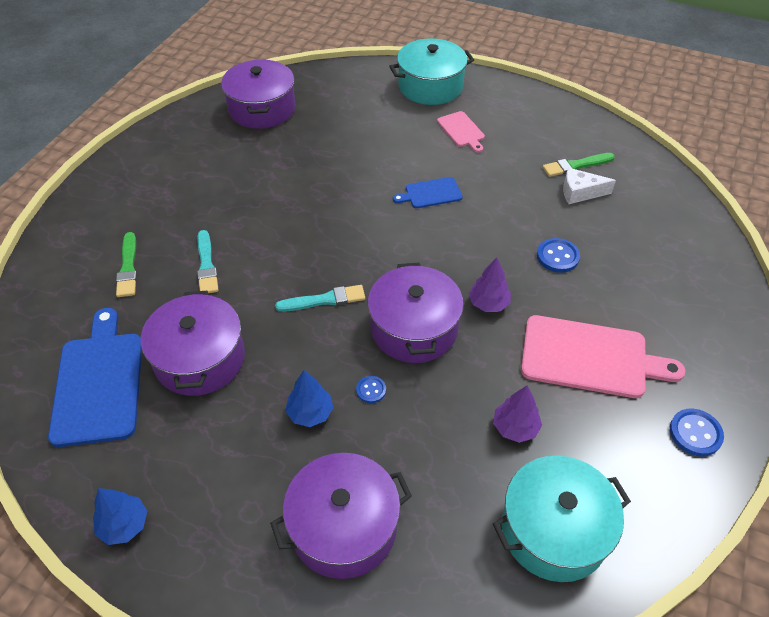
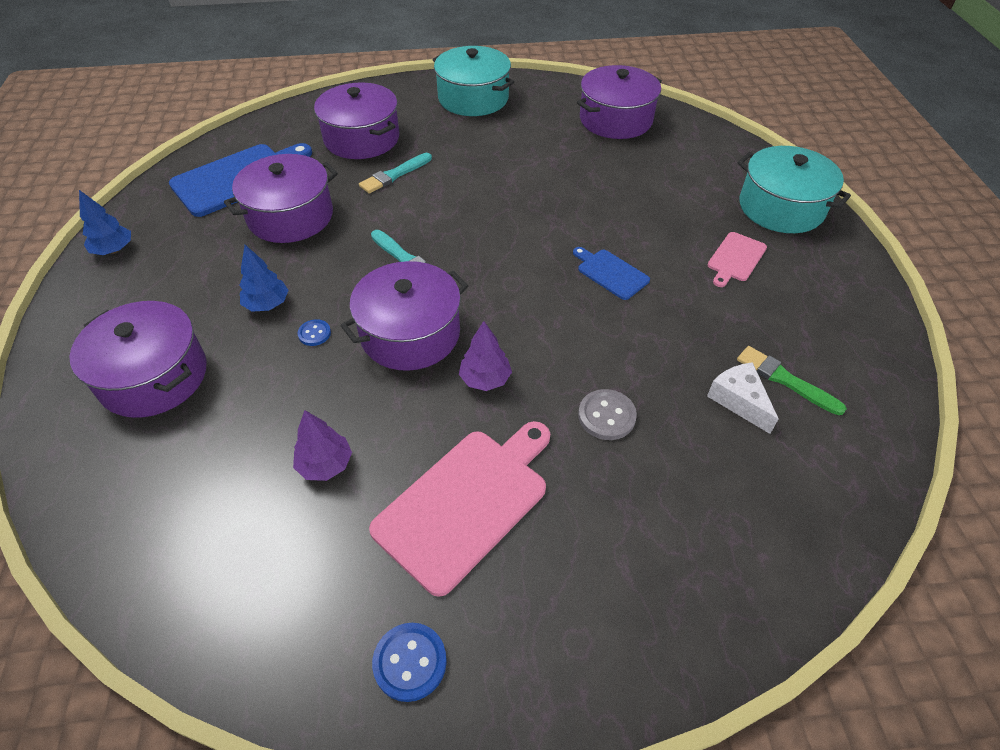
camera: 60 degrees right, 0 degrees up
(128, 267) = (361, 138): green brush -> purple pot
(554, 530) = (206, 547): turquoise pot -> turquoise pot (473, 98)
(557, 256) = (606, 416): blue button -> grey button
(590, 357) = (466, 502): pink cutting board -> pink cutting board turned 120 degrees counterclockwise

